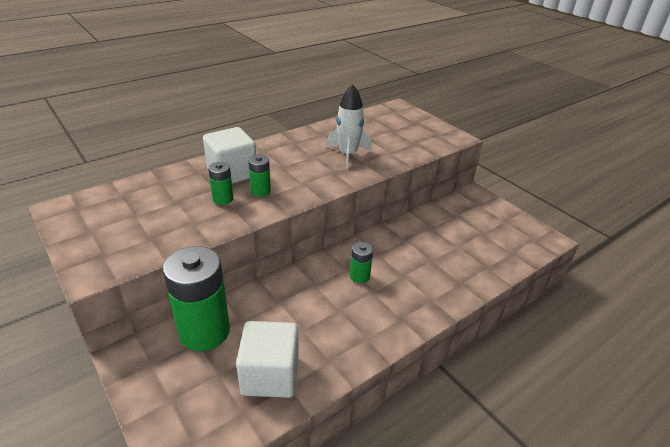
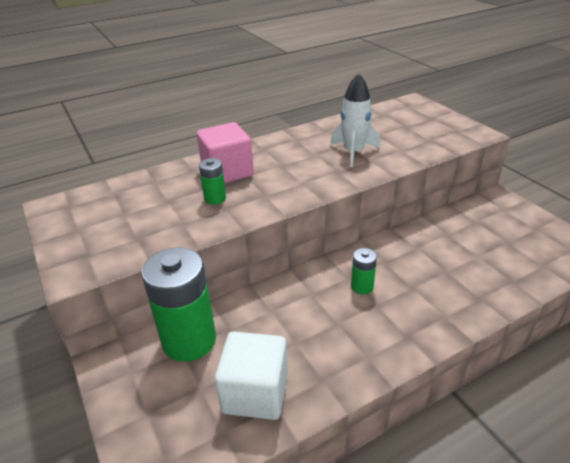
camera: 10 degrees right, 0 degrees up
(232, 173) = (227, 172): white cube -> pink cube
(260, 191) = (255, 190): green battery -> none

